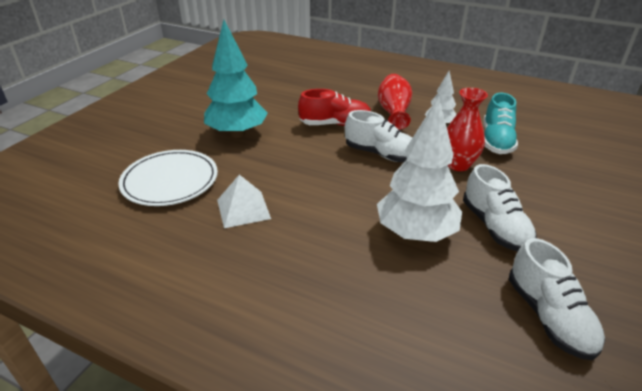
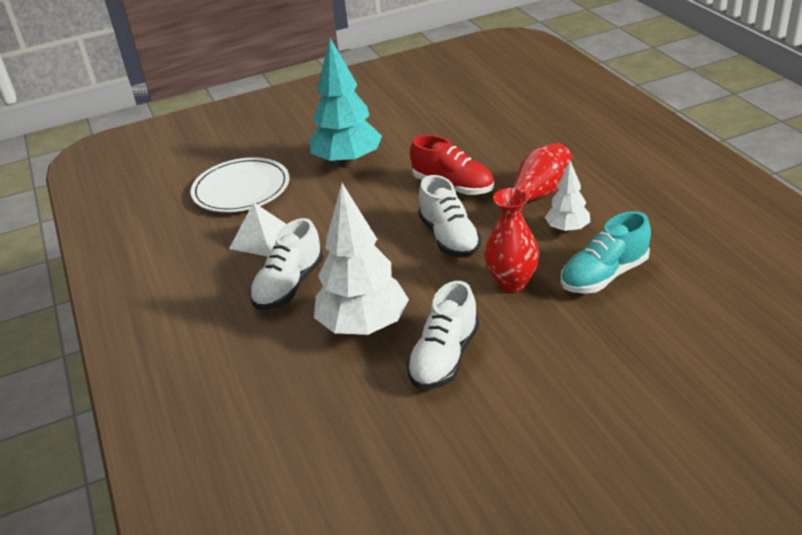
camera: 45 degrees right, 0 degrees up
(548, 316) = (364, 449): white shoe -> white shoe (289, 286)

